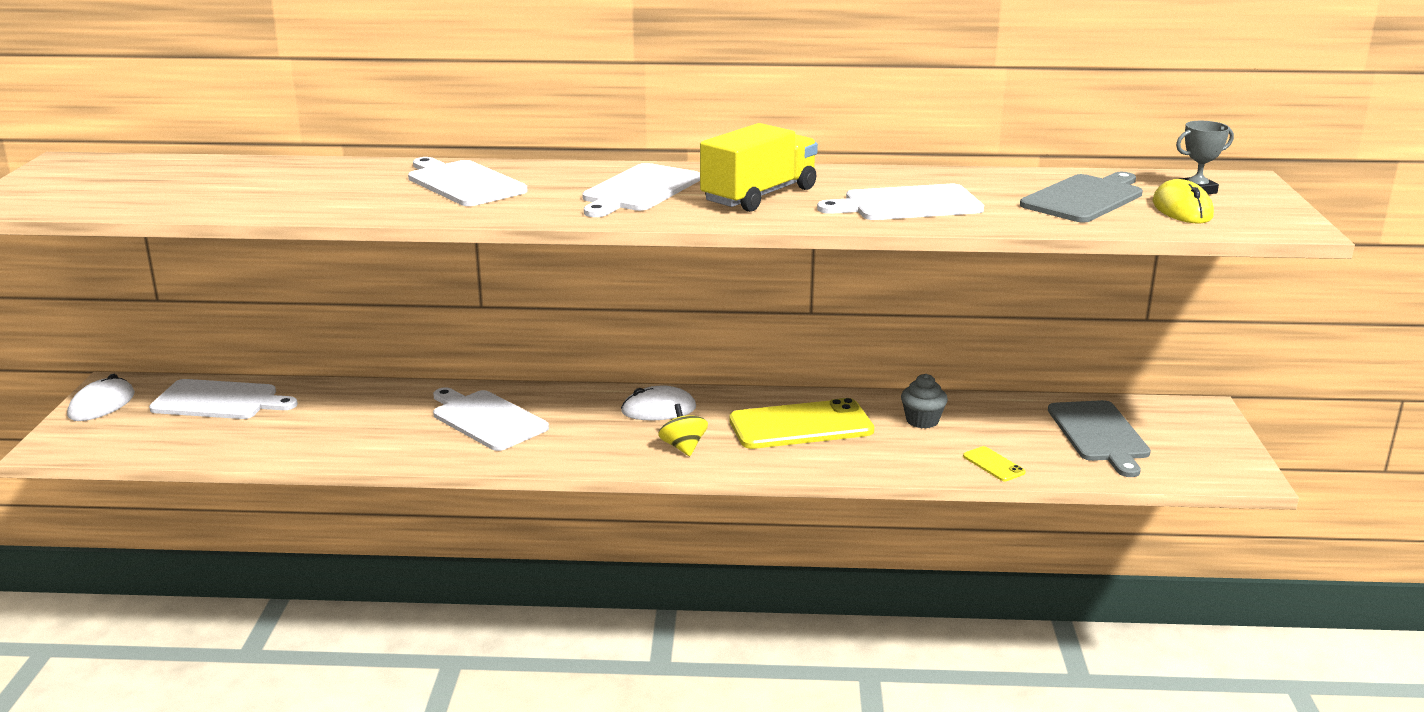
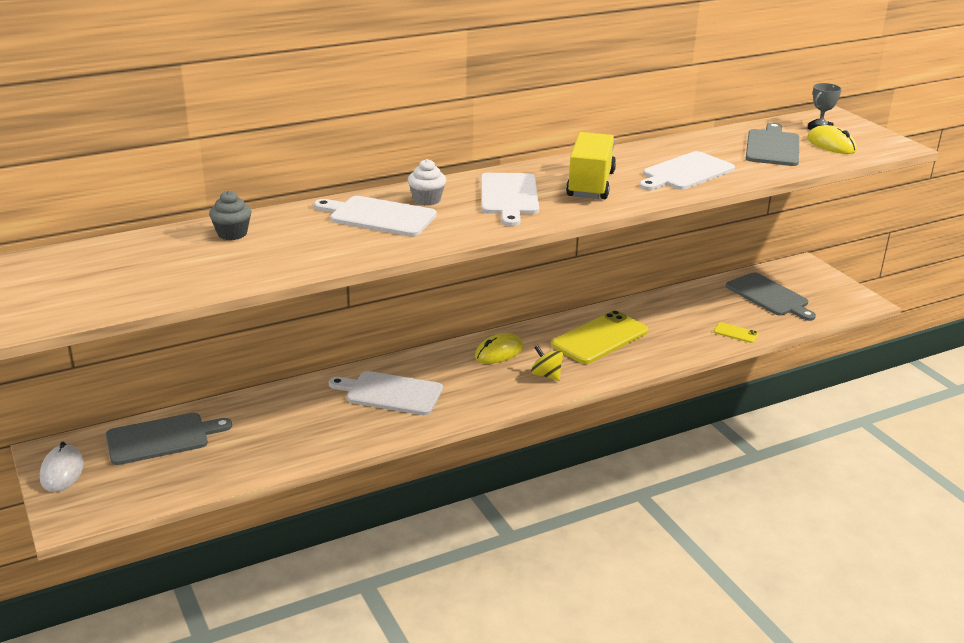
camera: 30 degrees left, 5 degrees up
(219, 401) = (162, 438): white cutting board -> grey cutting board
(542, 178) = (427, 200): none -> white cupcake
(658, 410) = (499, 352): white mouse -> yellow mouse
(922, 421) = (666, 314): grey cupcake -> grey cupcake (232, 234)

